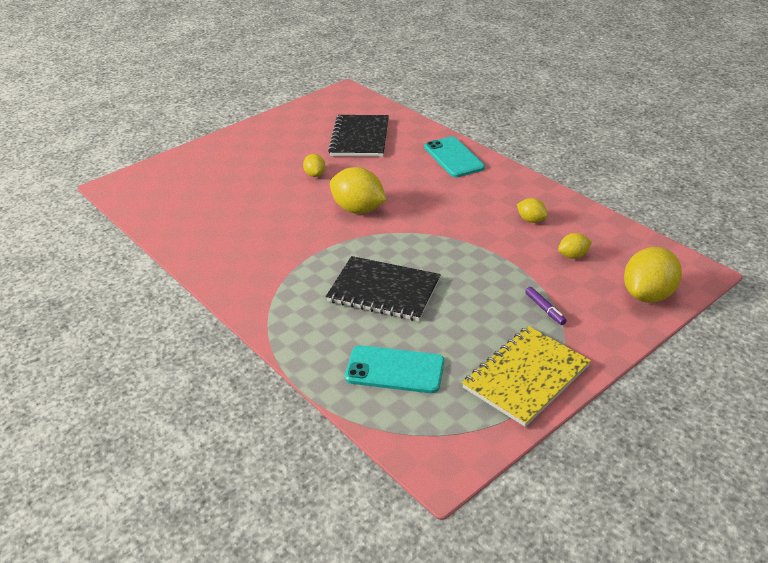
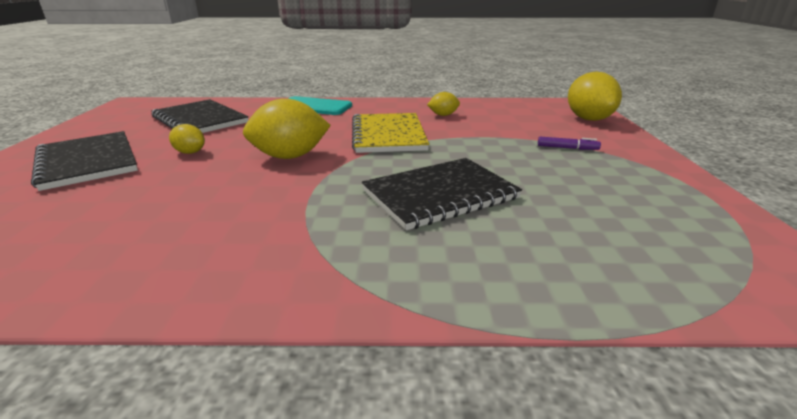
camera: 50 degrees left, 10 degrees down
(262, 157) = (88, 162): none -> black notebook
(395, 370) = (594, 244): turquoise phone -> none
(526, 377) = (664, 187): yellow notebook -> yellow notebook (388, 135)
(573, 256) = (509, 120): yellow lemon -> none

